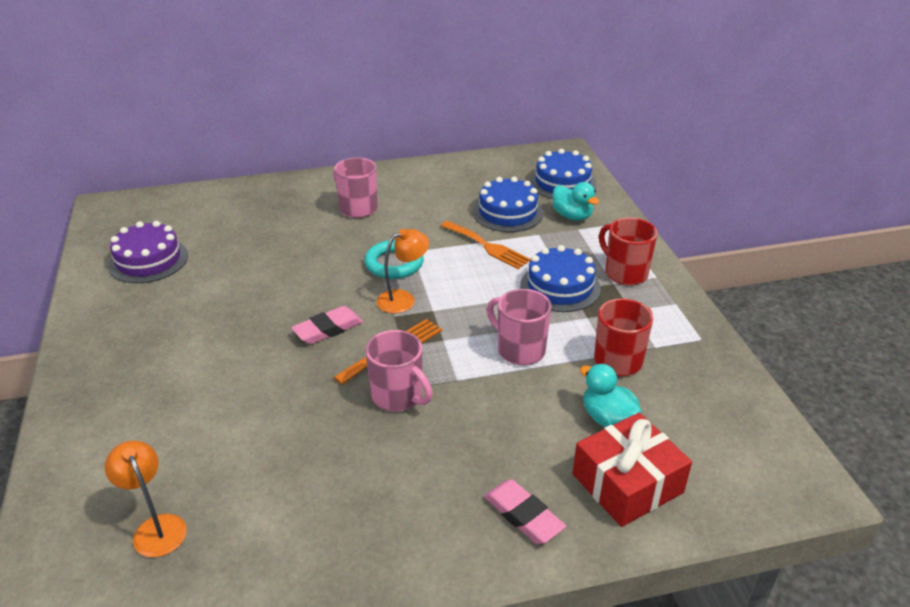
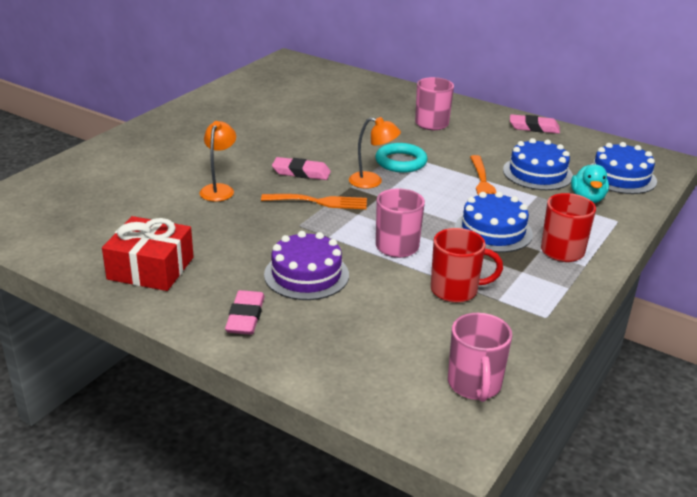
camera: 45 degrees right, 5 degrees down
(148, 260) = (265, 94): purple cake -> purple cake (306, 275)
(156, 527) = (80, 205): orange lamp -> orange lamp (219, 189)
(398, 396) = (281, 224): pink mug -> pink mug (474, 385)
(441, 170) = (534, 128): none -> pink eraser
(607, 418) = (386, 311): turquoise duck -> none
(627, 483) = (334, 346): red gift -> red gift (150, 268)

